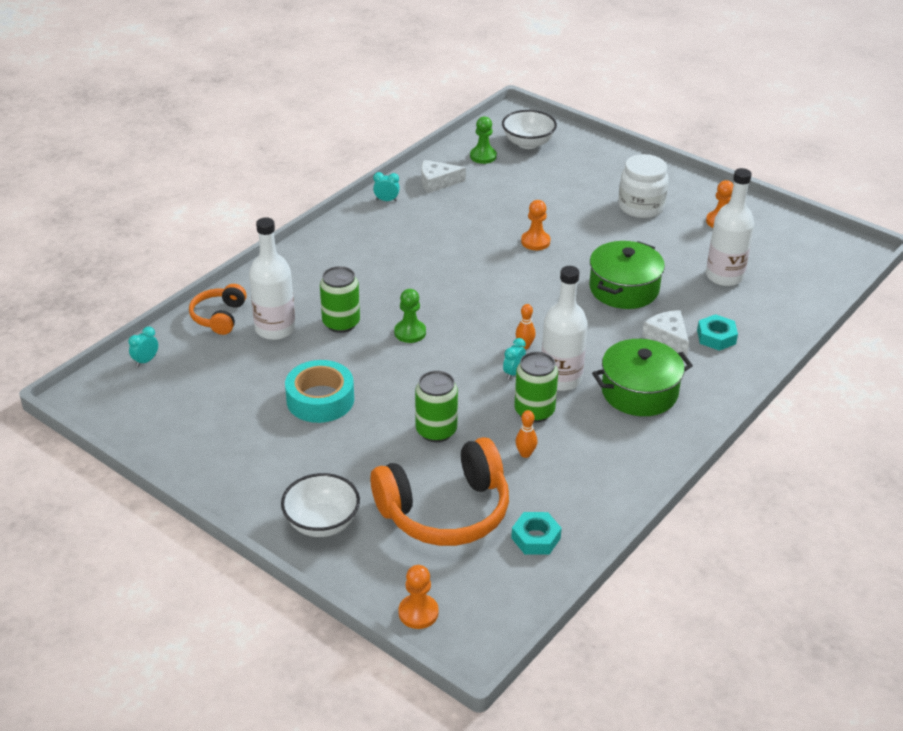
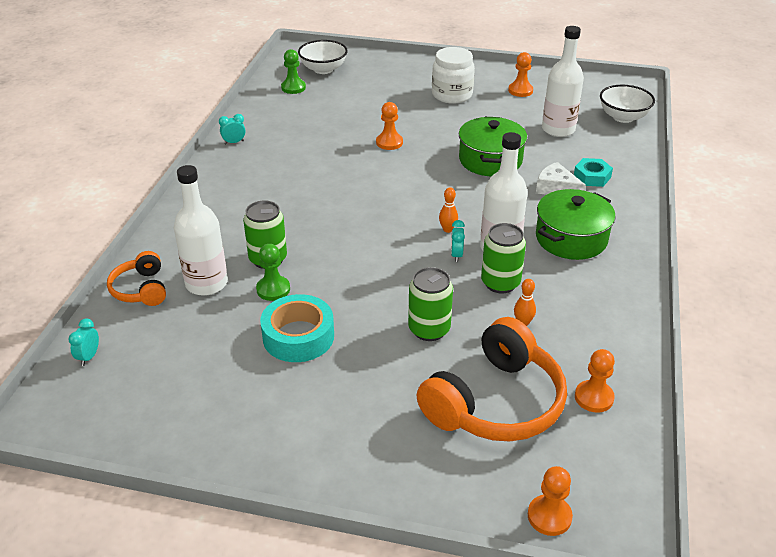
camera: 25 degrees left, 0 degrees up
(322, 523) = (388, 460): white bowl -> white bowl (623, 117)
(410, 332) = (338, 248): green pawn -> green pawn (273, 289)
(437, 182) = (269, 117): white cheese -> none
(536, 538) = (594, 397): turquoise nut -> orange pawn

